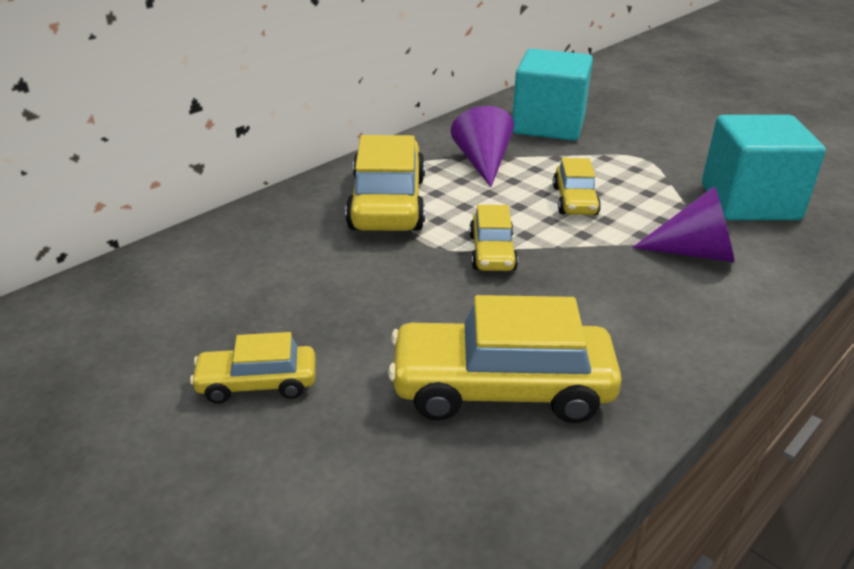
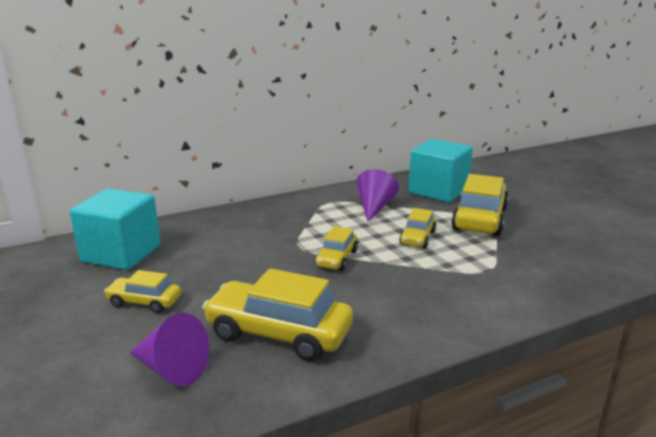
camera: 20 degrees right, 10 degrees down
(387, 203) = (294, 221): yellow car -> yellow car (479, 219)
(695, 252) = (476, 281): purple cone -> purple cone (171, 369)
(749, 202) = (546, 257): turquoise cube -> turquoise cube (121, 254)

